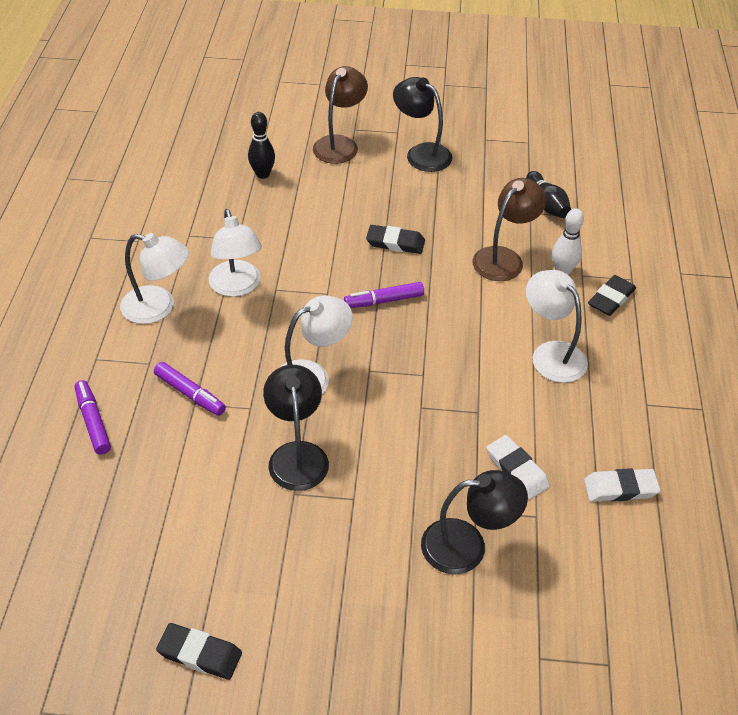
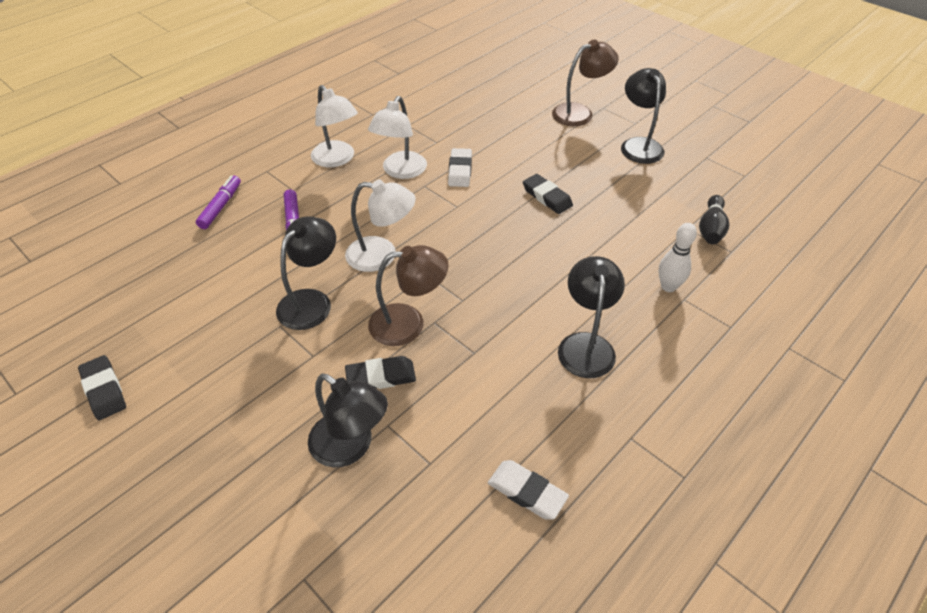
camera: 40 degrees right, 0 degrees up
(262, 174) = (500, 109): black bowling pin -> none
(384, 301) = (492, 232): purple marker -> none
(504, 258) = (625, 251): brown lamp -> brown lamp (408, 323)
(516, 470) = (454, 416): white eraser -> white eraser (460, 170)
(551, 354) = (586, 345): white lamp -> black lamp
(611, 298) = (692, 332): black eraser -> black eraser (381, 377)

